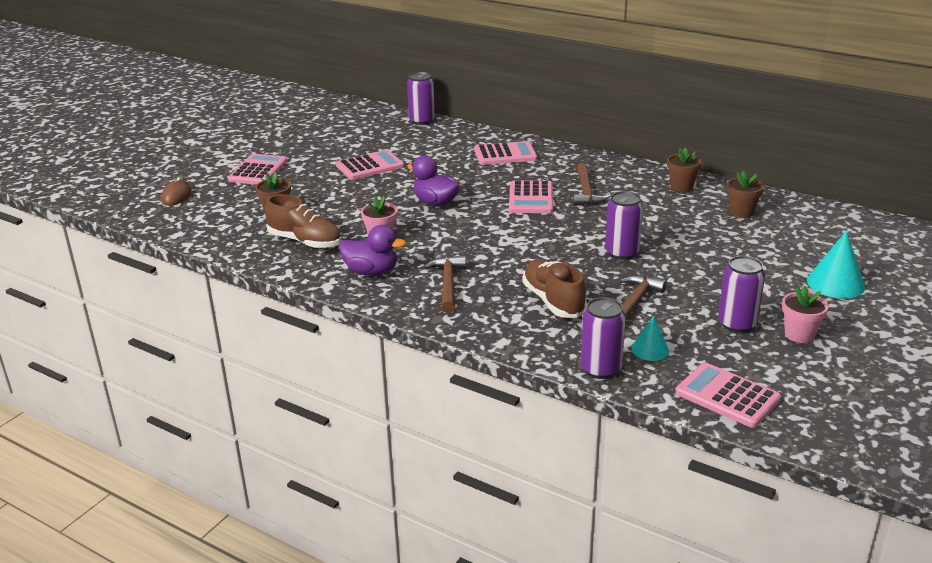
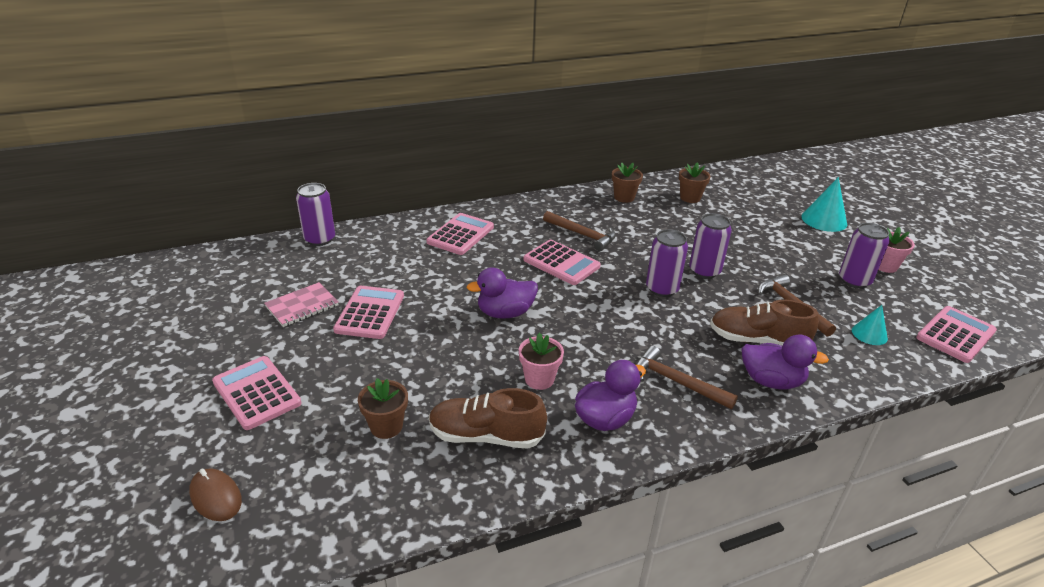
camera: 55 degrees left, 5 degrees up
(305, 241) = (486, 436): brown shoe -> brown shoe turned 150 degrees counterclockwise
(347, 147) = (302, 306): none -> pink notebook
(505, 320) = (771, 381): none -> purple duck
(600, 369) = (886, 371): purple can -> purple can (662, 289)
(727, 396) = (955, 335): pink calculator -> pink calculator turned 150 degrees clockwise

